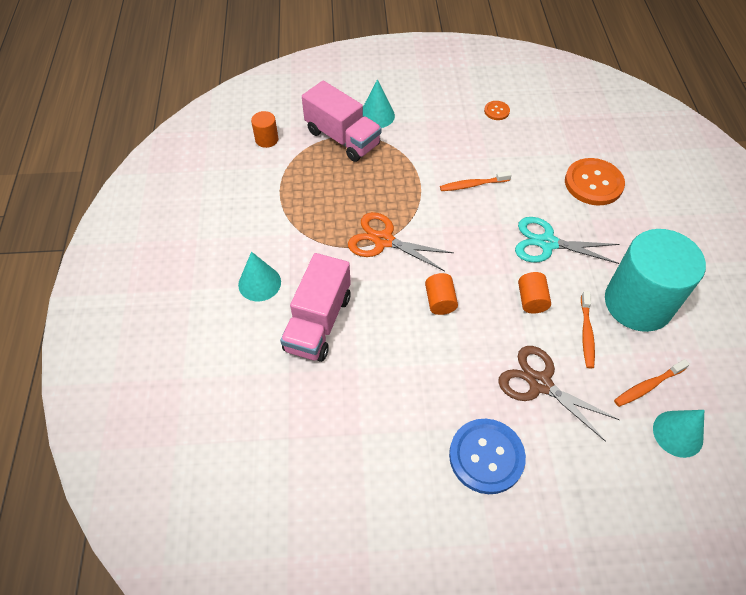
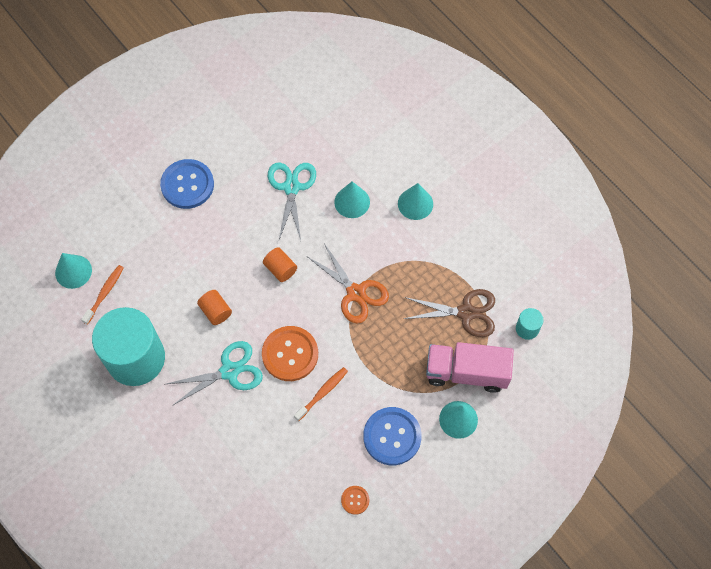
camera: 145 degrees right, 10 degrees up
(266, 139) = (527, 328): orange cylinder -> turquoise cylinder
(318, 322) = (352, 202): pink truck -> turquoise cone
(368, 377) = (291, 187): none -> turquoise scissors
(383, 240) = (355, 293): orange scissors -> orange scissors turned 60 degrees clockwise
(437, 131) = (392, 436): none -> blue button
(540, 383) = (178, 251): brown scissors -> brown scissors (466, 313)
(586, 333) = (163, 308): orange toothbrush -> none
(593, 183) = (221, 463): orange button -> orange button (290, 354)

